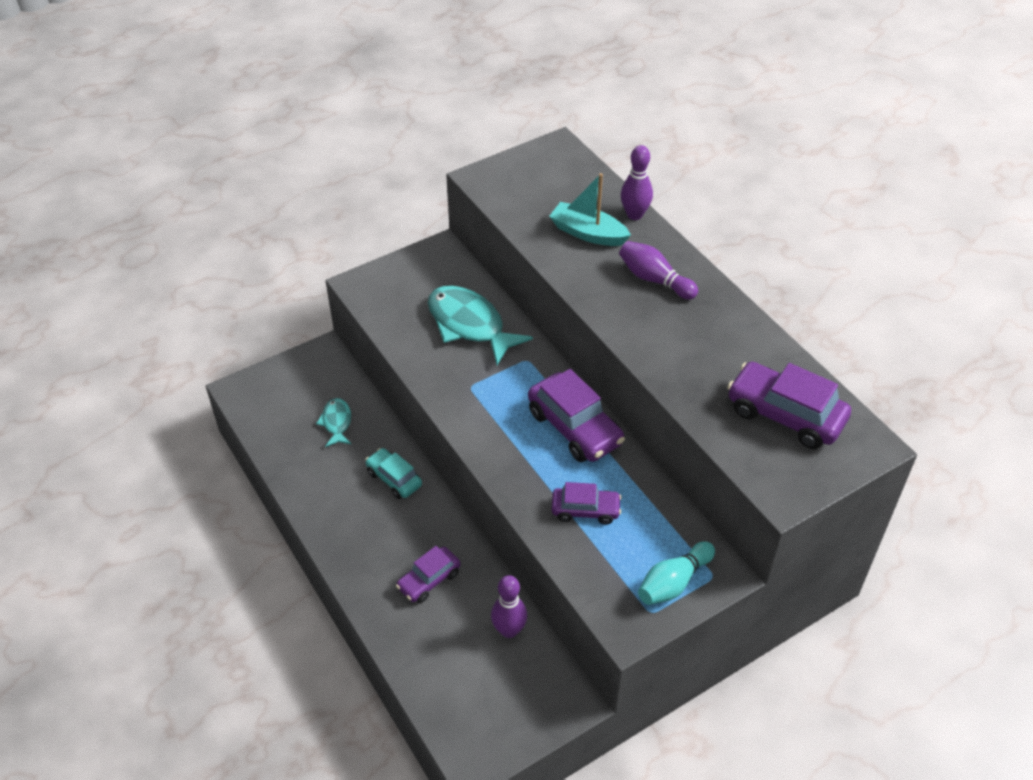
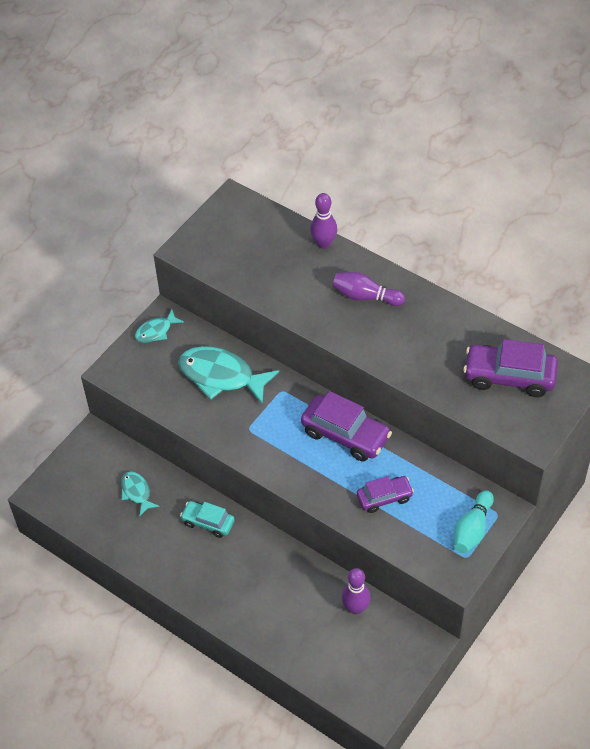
camera: 20 degrees left, 5 degrees up
(426, 261) = (156, 331): none -> turquoise fish
(429, 580) = (277, 593): purple car -> none
(588, 233) = (295, 272): turquoise boat -> none

